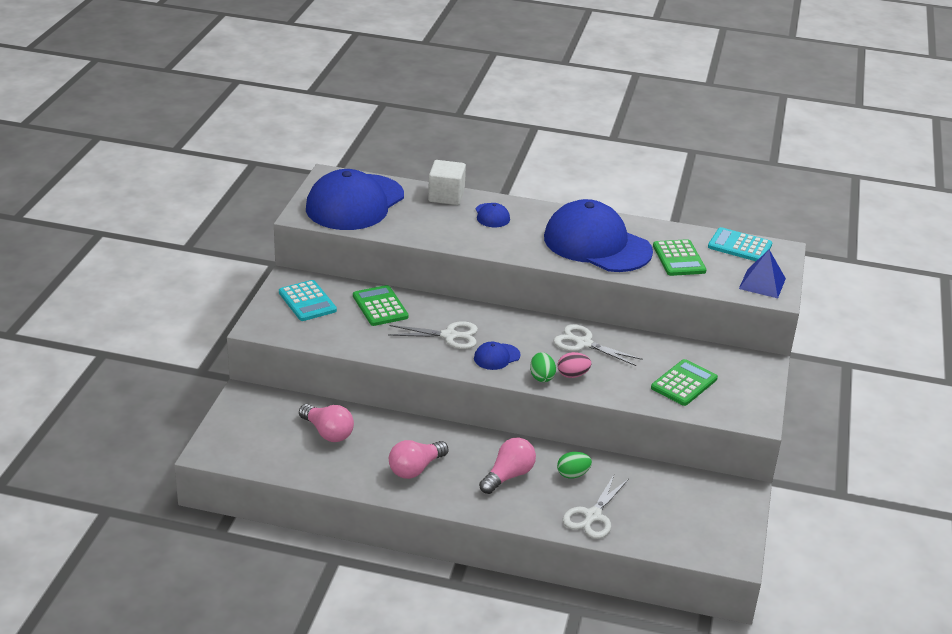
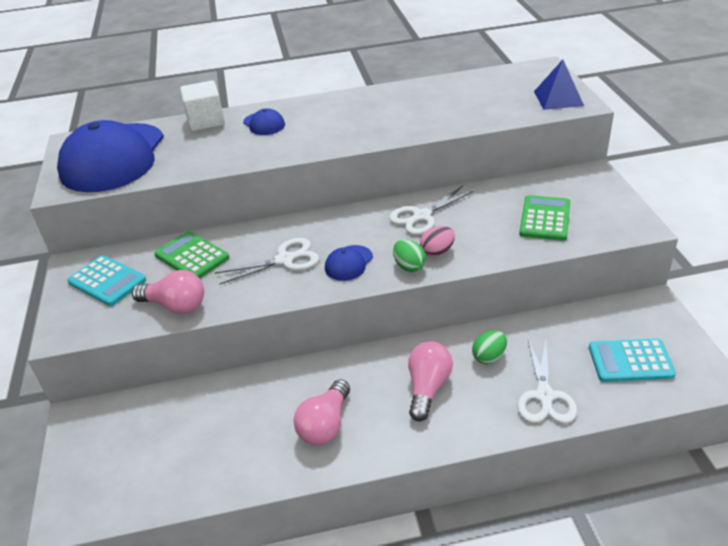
camera: 20 degrees left, 5 degrees up
(328, 432) = (201, 423): pink light bulb -> pink light bulb (175, 306)
(583, 343) = (421, 216): white scissors -> white scissors turned 45 degrees counterclockwise
(597, 244) = (384, 115): blue cap -> none
(679, 259) = (468, 103): green calculator -> none
(739, 246) = (508, 75): turquoise calculator -> turquoise calculator (630, 361)

